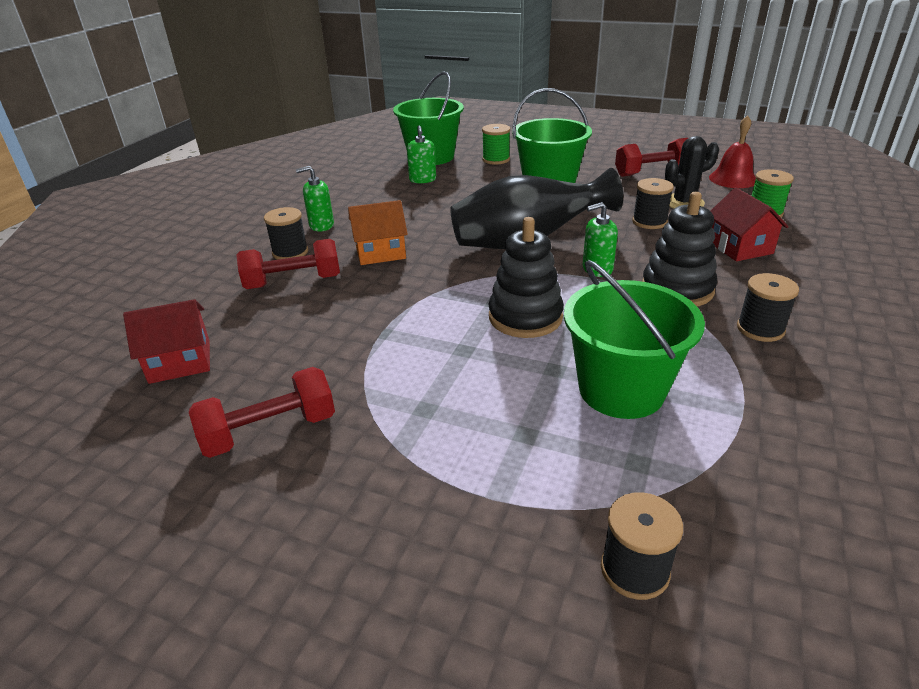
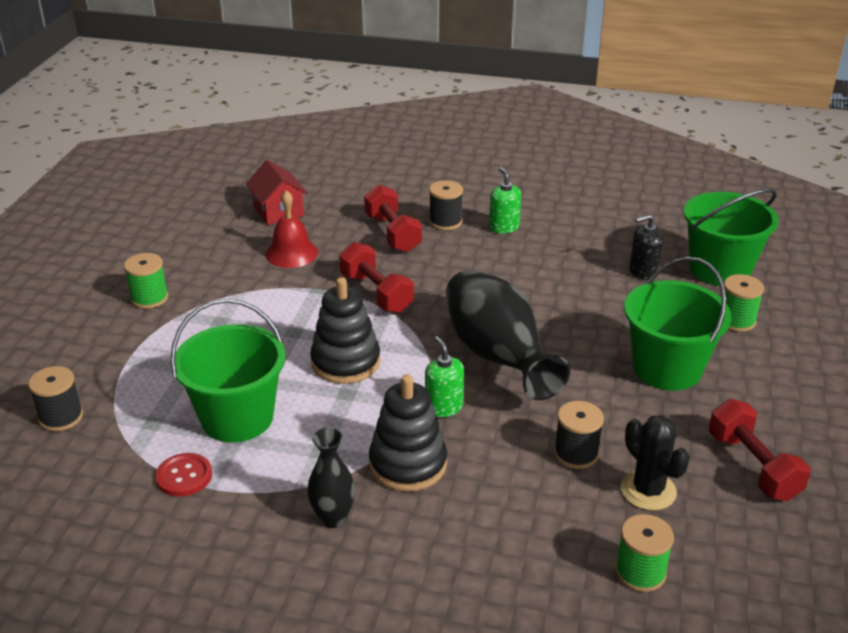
camera: 80 degrees right, 0 degrees up
(269, 431) = (202, 262): red dumbbell -> red dumbbell (376, 293)
(342, 485) = (149, 298): none -> green spool
(380, 252) = (455, 268): orange house -> none
(422, 180) = (643, 272): green soap dispenser -> black soap dispenser
(731, 429) = (184, 476): none -> red button
(733, 179) = (765, 556): red bell -> red bell (291, 253)
(739, 247) = (521, 529): red house -> none
(760, 329) = (333, 518): black spool -> black vase

